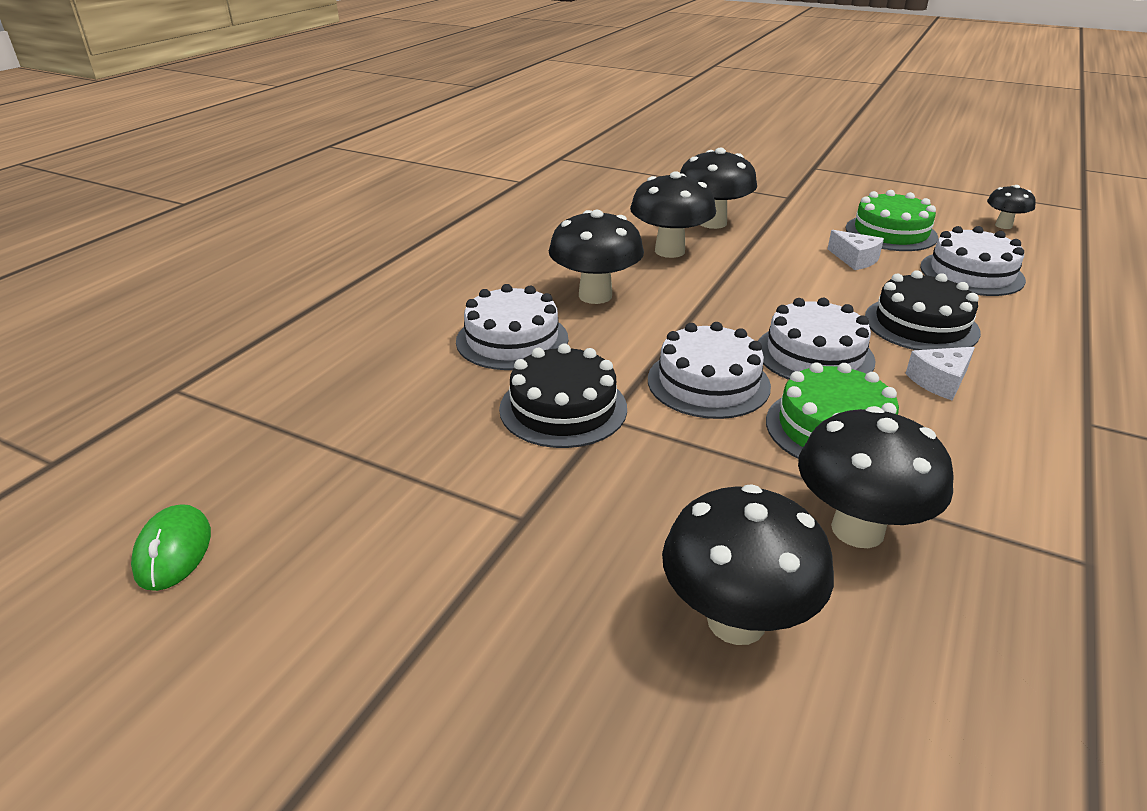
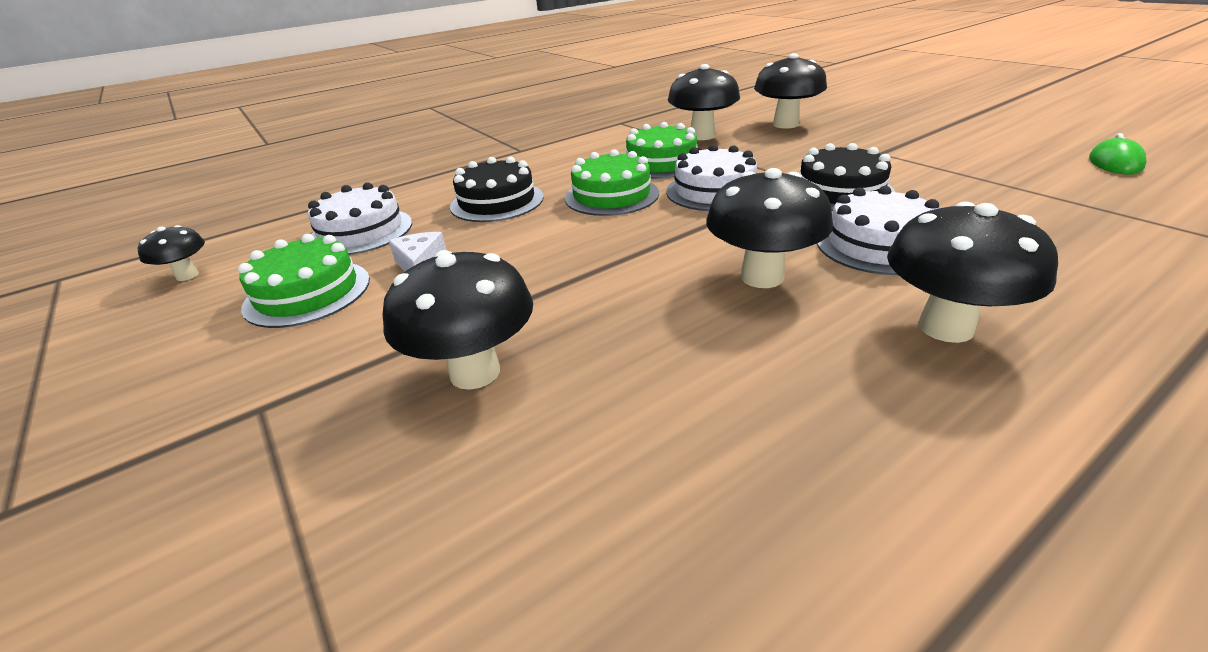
camera: 150 degrees left, 0 degrees up
(669, 251) = (607, 326): black mushroom -> black mushroom (945, 327)
(814, 355) = (611, 195): white cake -> green cake
(939, 381) = (557, 173): white cheese -> none

